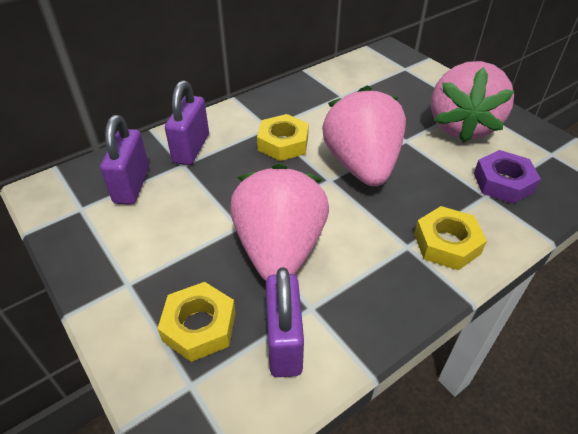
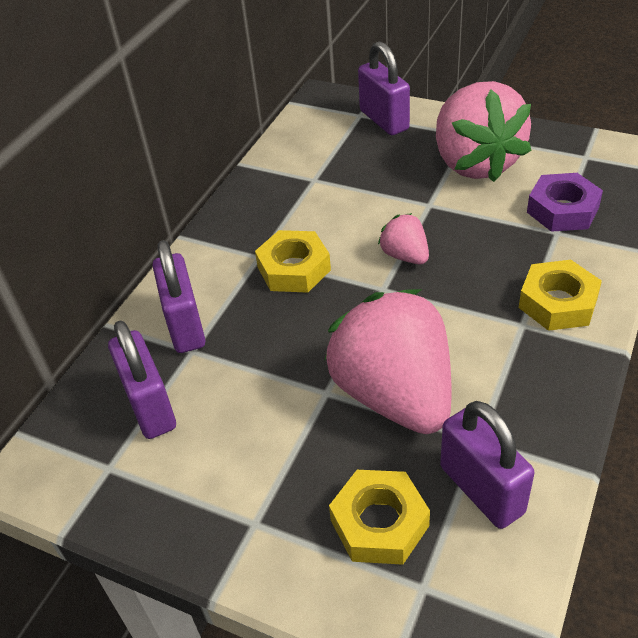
camera: 25 degrees left, 0 degrees up
(361, 165) = (405, 255): pink strawberry -> pink strawberry, size x0.45
(418, 77) = (384, 120): none -> purple padlock

